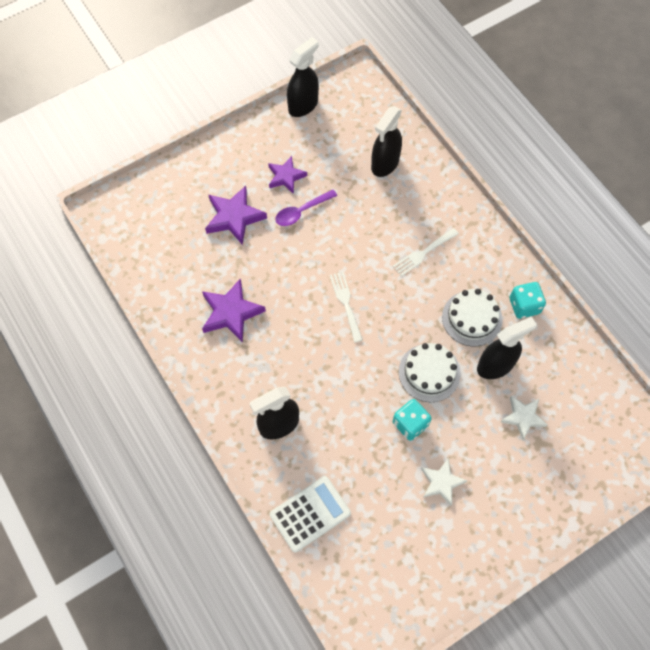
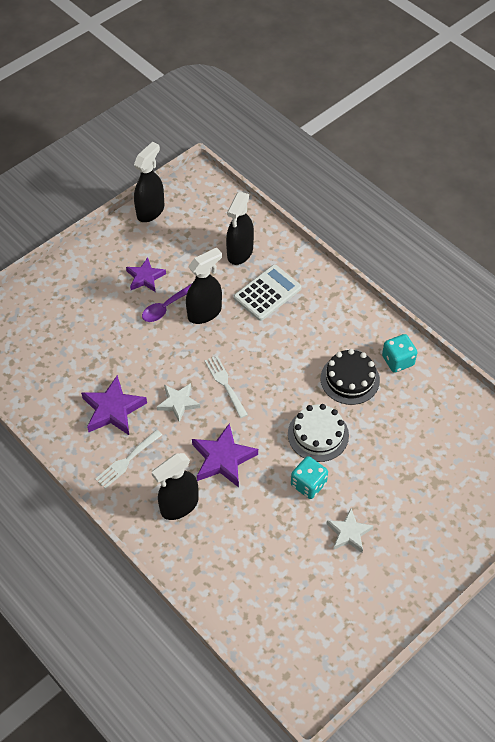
camera: 10 degrees left, 10 degrees down
(234, 217) = (100, 321): purple star -> purple star (223, 459)
(310, 514) = (225, 583): white calculator -> white calculator (267, 293)
(423, 253) = (292, 328): white fork -> white fork (127, 461)
(472, 318) = (350, 379): white cake -> black cake
(495, 365) = (380, 418): black spray bottle -> black spray bottle (205, 313)
(523, 417) = (416, 461): white star -> white star (178, 403)

